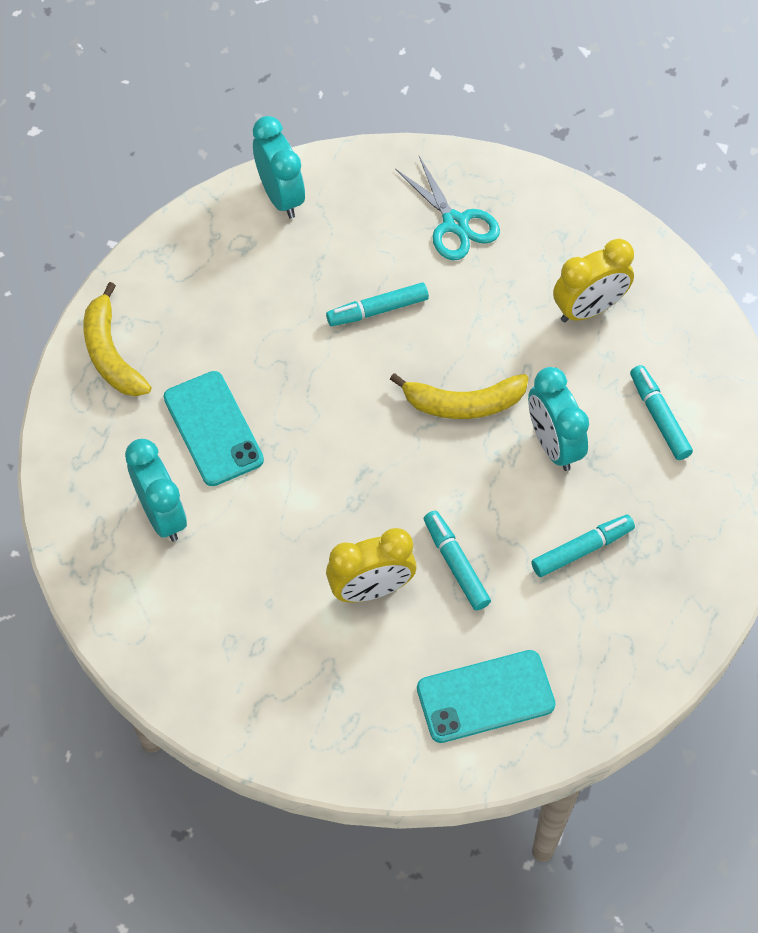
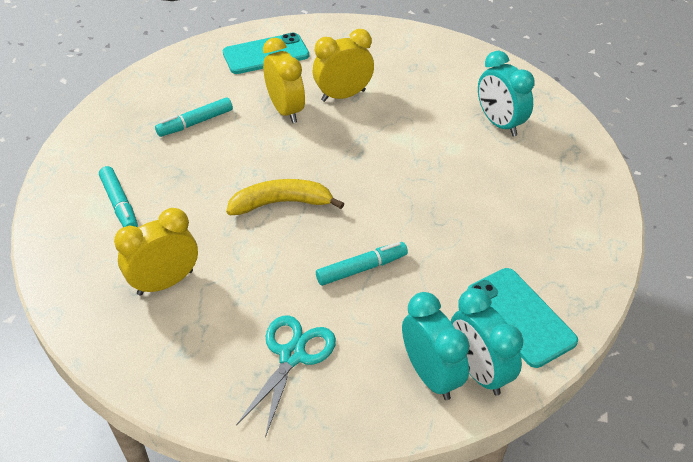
camera: 175 degrees right, 15 degrees down
(111, 354) = (585, 219): yellow banana -> none
(213, 429) = (480, 174): turquoise phone -> turquoise phone (520, 316)
(455, 223) = (292, 355): turquoise scissors -> turquoise scissors turned 60 degrees clockwise
(456, 564) = (286, 110): turquoise marker -> yellow clock
(553, 445) = (209, 181): turquoise clock -> turquoise clock (431, 375)

